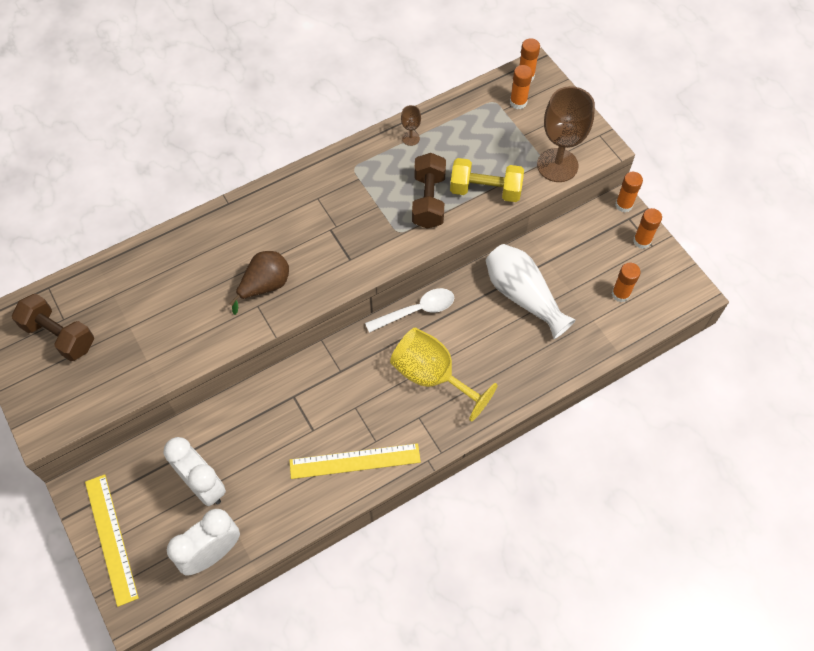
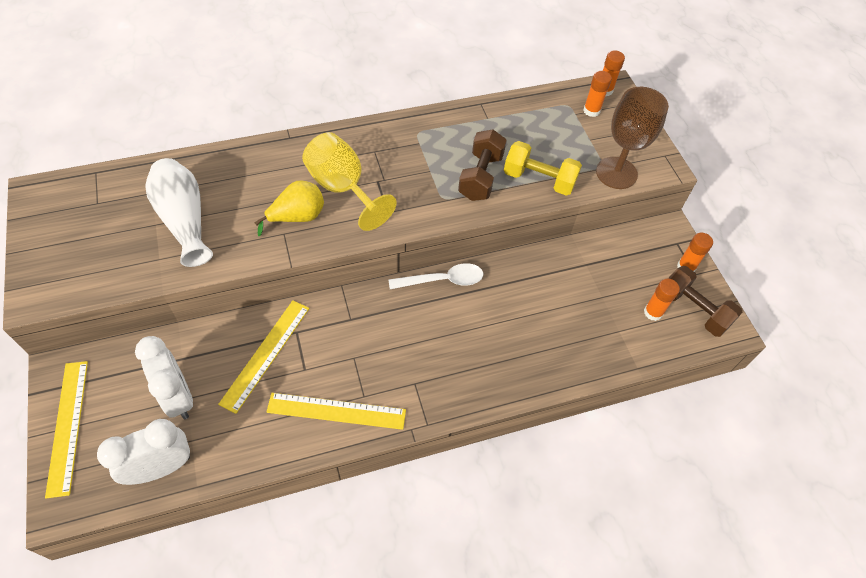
camera: 10 degrees right, 5 degrees down
(59, 335) = (87, 217): brown dumbbell -> brown dumbbell (693, 310)
(265, 286) = (297, 217): brown pear -> yellow pear
(271, 425) = (266, 354): none -> yellow ruler
(410, 138) = (479, 119): brown goblet -> none
(432, 376) = (440, 346): yellow goblet -> yellow goblet (343, 188)
(523, 296) = (553, 291): white vase -> white vase (184, 220)
(624, 205) = (674, 230): orange glue stick -> none

